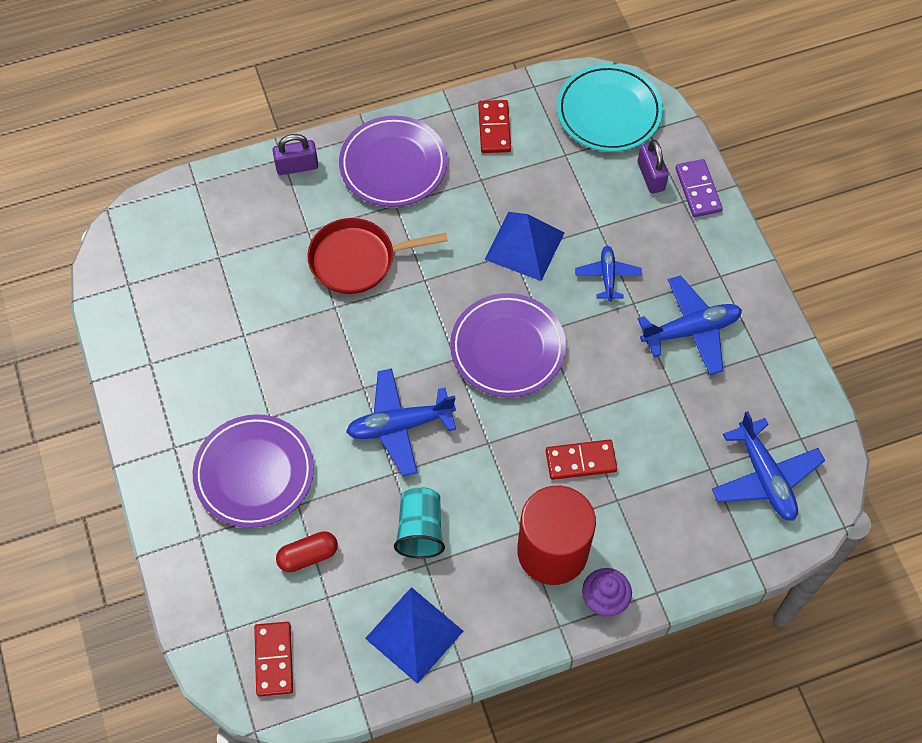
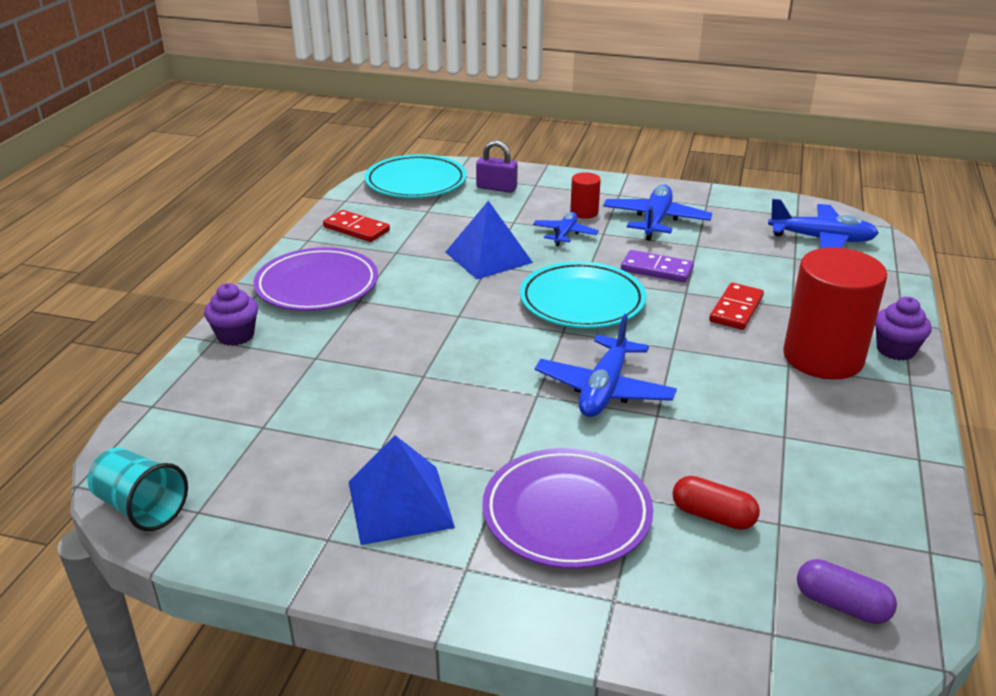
camera: 55 degrees left, 30 degrees down
(273, 659) = (841, 605): red domino -> purple capsule
(297, 166) = (235, 335): purple padlock -> purple cupcake
(308, 556) = (713, 516): red capsule -> red capsule turned 75 degrees counterclockwise
(357, 260) = (388, 342): red pan -> none
(414, 634) = (869, 477): blue pyramid -> blue pyramid (400, 504)
(420, 530) = (740, 424): turquoise cup -> turquoise cup (141, 508)
(507, 348) = (582, 301): purple plate -> turquoise plate
(607, 276) = (564, 234): blue plane -> blue plane turned 75 degrees clockwise
(660, 268) = (584, 212): none -> red cylinder
(698, 190) = (533, 177): purple domino -> purple domino (656, 269)

